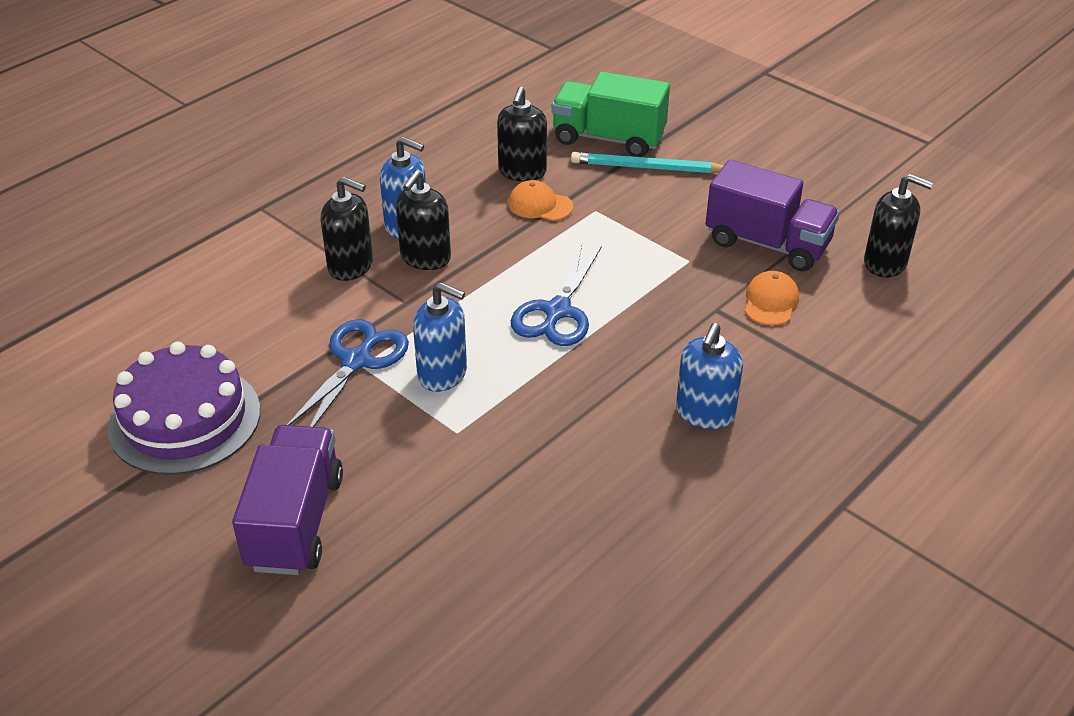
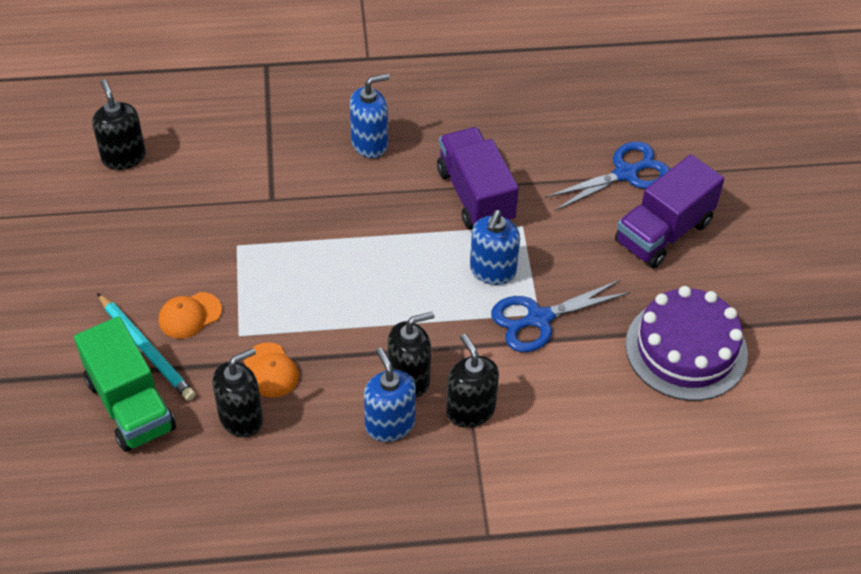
camera: 140 degrees left, 10 degrees up
(442, 374) = (492, 271): blue soap dispenser -> blue soap dispenser turned 135 degrees counterclockwise
(557, 311) = (370, 267): blue scissors -> blue scissors (625, 174)
(767, 243) = (169, 221): purple truck -> purple truck (475, 195)
(771, 301) = (232, 181): orange cap -> orange cap (190, 315)

